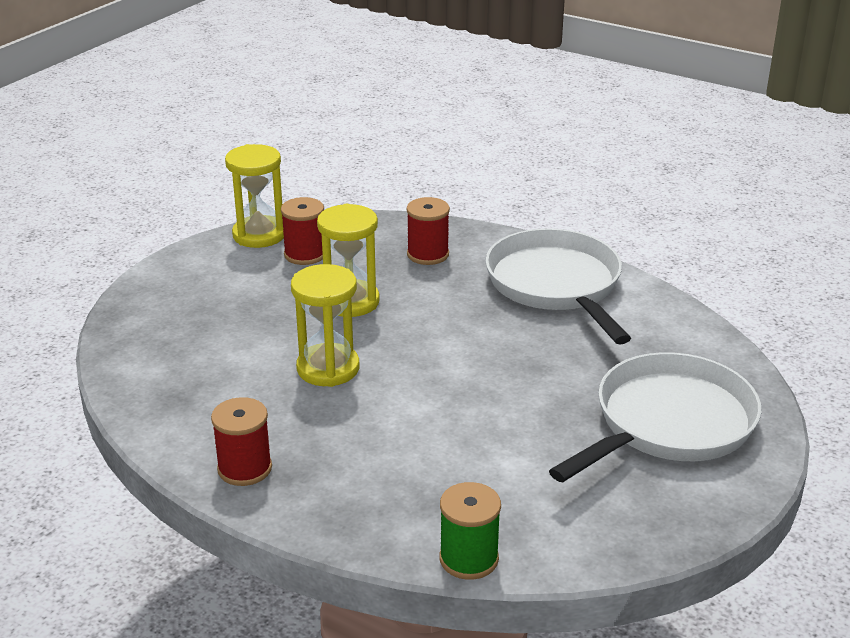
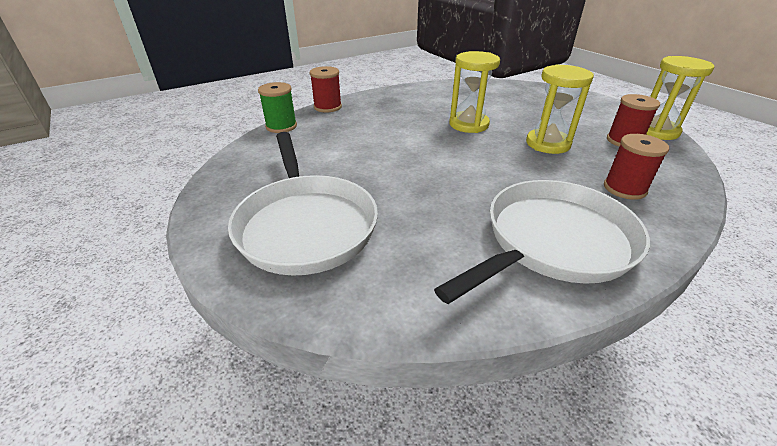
camera: 115 degrees right, 5 degrees up
(245, 468) = (397, 96): red spool -> red spool (327, 107)
(556, 285) = (552, 242): white pan -> white pan turned 45 degrees counterclockwise

